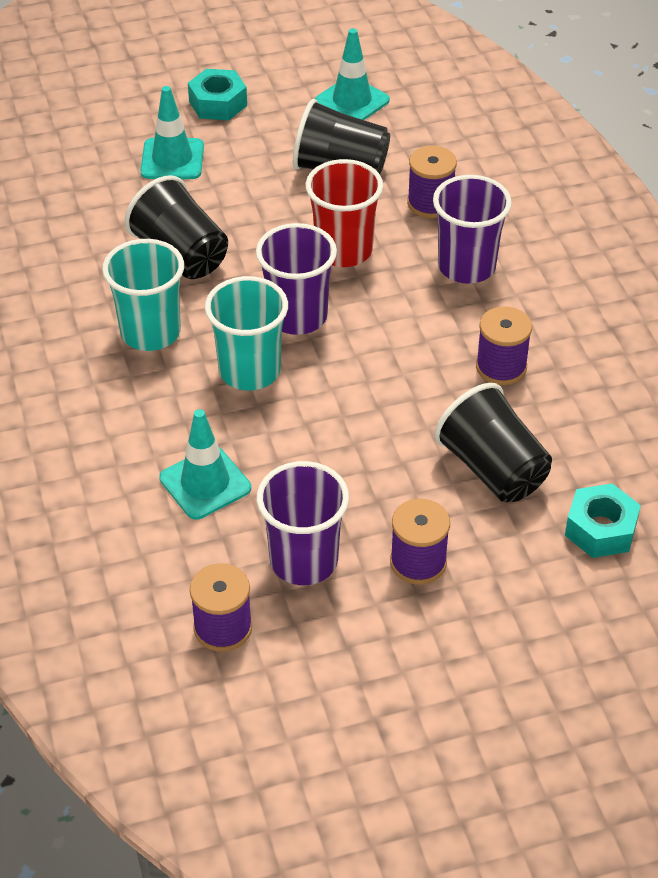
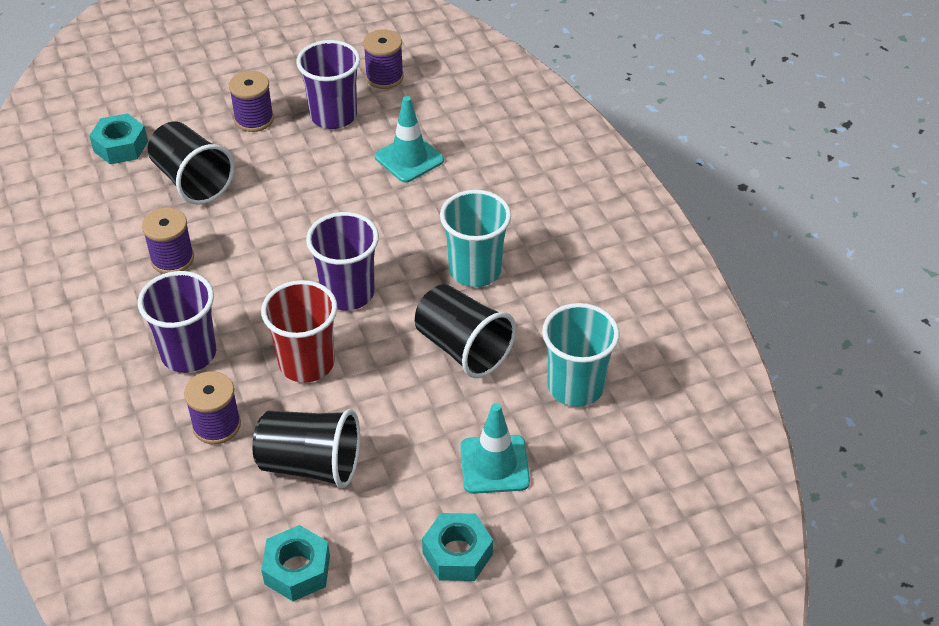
camera: 175 degrees right, 0 degrees up
(249, 371) = (385, 242): turquoise cup -> turquoise cup (575, 386)
(352, 101) = (297, 570): turquoise traffic cone -> turquoise nut

